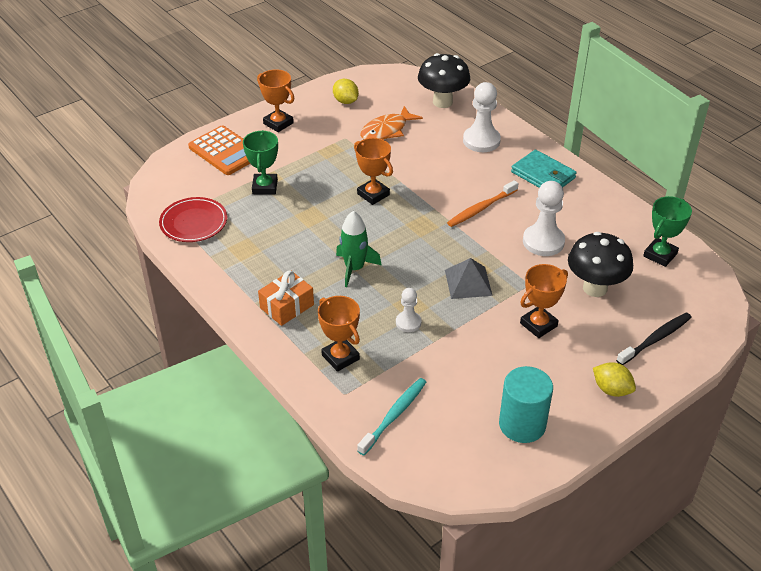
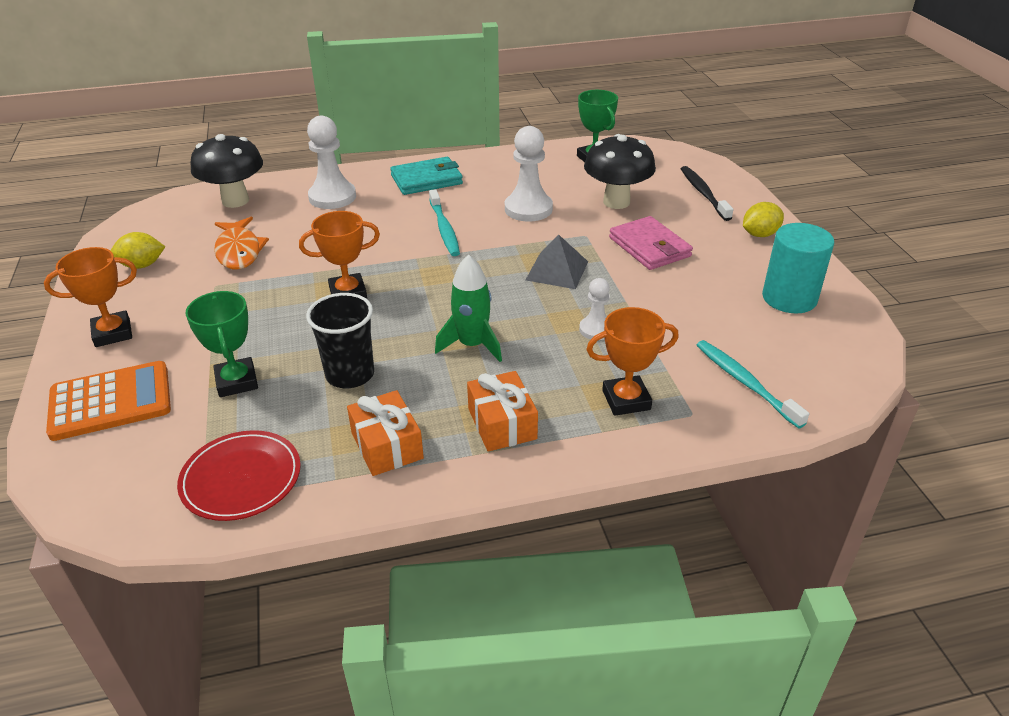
camera: 65 degrees left, 5 degrees down
(244, 265) = (387, 446): none -> orange gift
(265, 187) = (237, 381): green trophy -> green trophy turned 45 degrees clockwise
(295, 227) = (350, 374): none -> black cup
(481, 208) = (444, 228): orange toothbrush -> turquoise toothbrush
(538, 325) = (649, 247): orange trophy -> pink wallet

